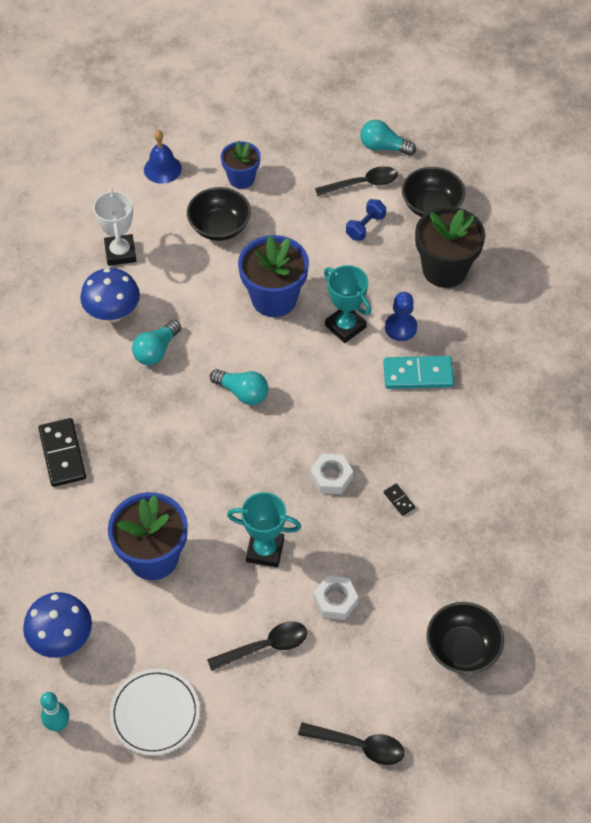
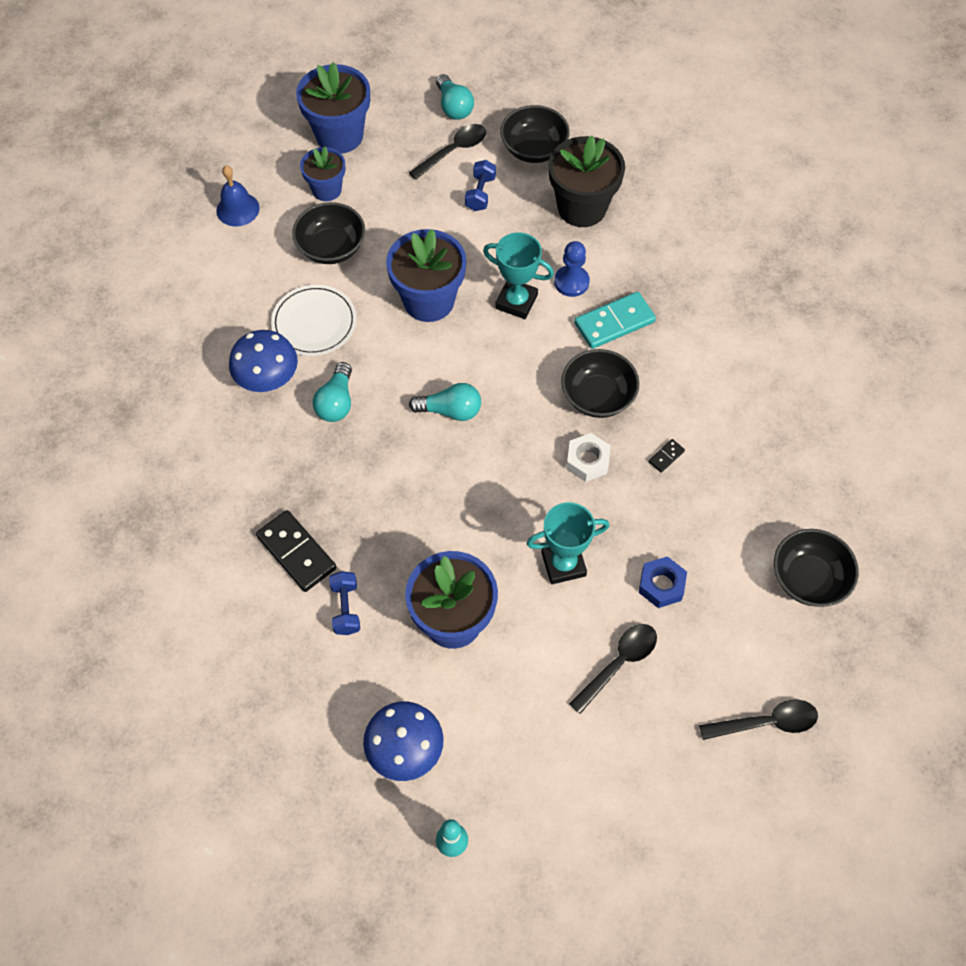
camera: 25 degrees left, 5 degrees up
(76, 512) = (346, 608): none -> blue dumbbell
(120, 253) = (241, 314): white trophy -> none
(155, 713) = (546, 785): white plate -> white plate (314, 323)
(276, 138) = (339, 135): none -> blue flower pot
(335, 600) = (661, 585): white nut -> blue nut
(369, 429) = (597, 397): none -> black bowl
(383, 147) = (454, 107): turquoise light bulb -> turquoise light bulb turned 105 degrees counterclockwise
(399, 500) = (666, 456): black domino -> black domino turned 75 degrees counterclockwise

